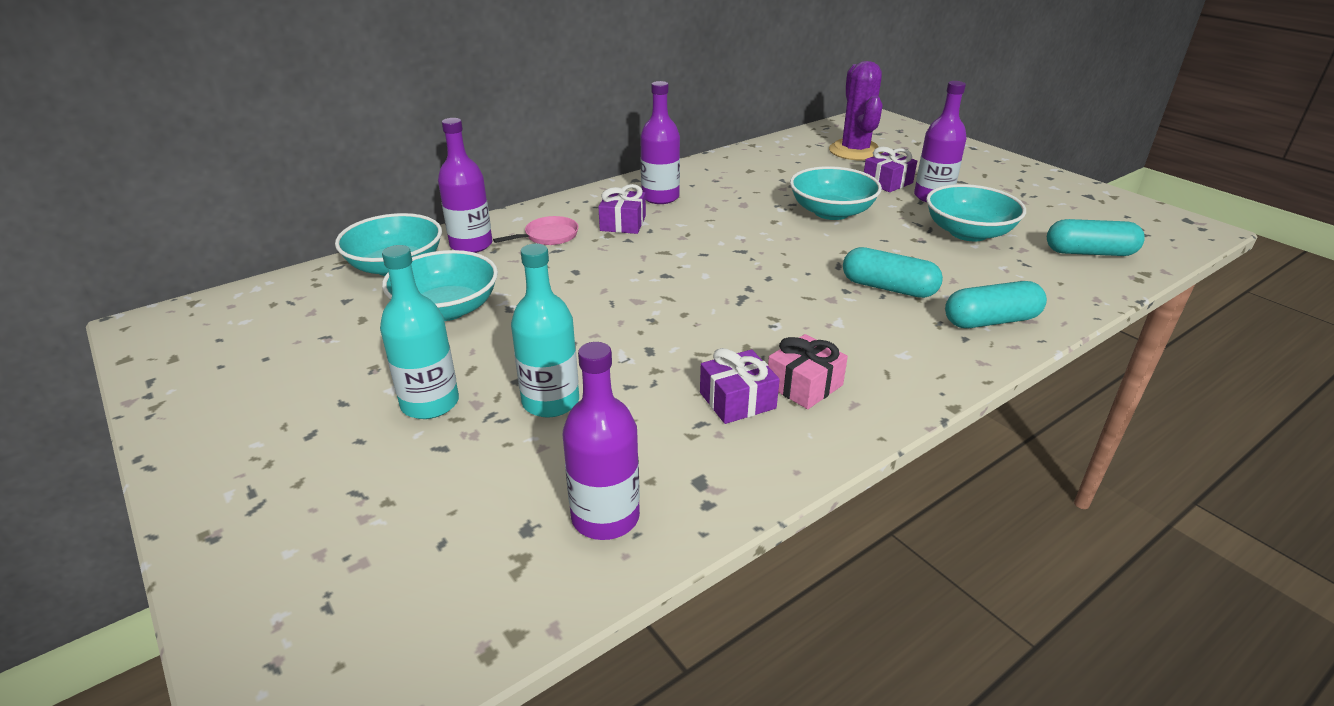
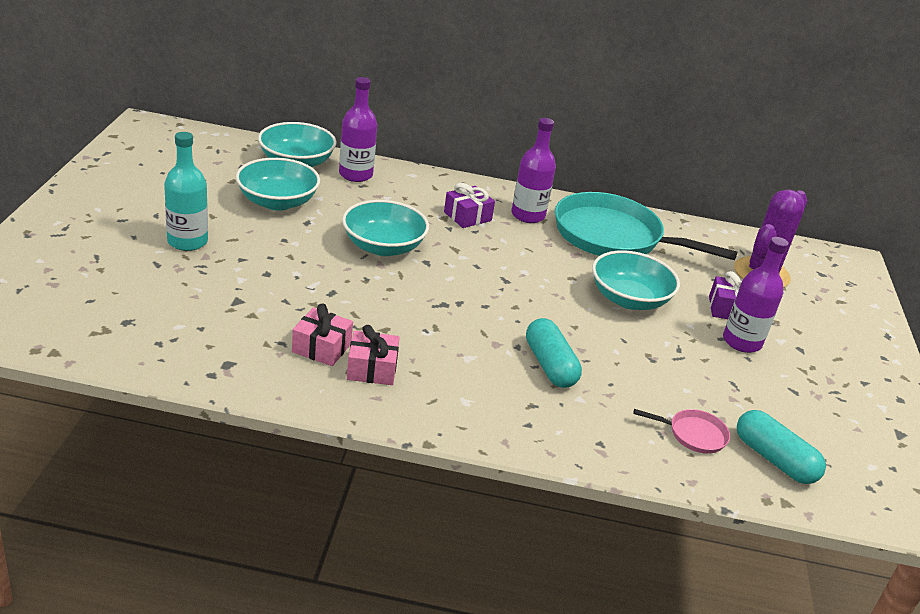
camera: 40 degrees right, 0 degrees up
(548, 236) = (407, 196): pink pan -> pink pan (693, 434)
(550, 402) = (236, 280): turquoise bottle -> none
(605, 517) = (162, 343): purple bottle -> none
(737, 400) = (321, 348): purple gift -> pink gift
(739, 179) = (613, 237): none -> turquoise pan
(968, 233) = (704, 380): turquoise bowl -> turquoise bowl (383, 247)
(991, 321) = (572, 431): turquoise capsule -> none

